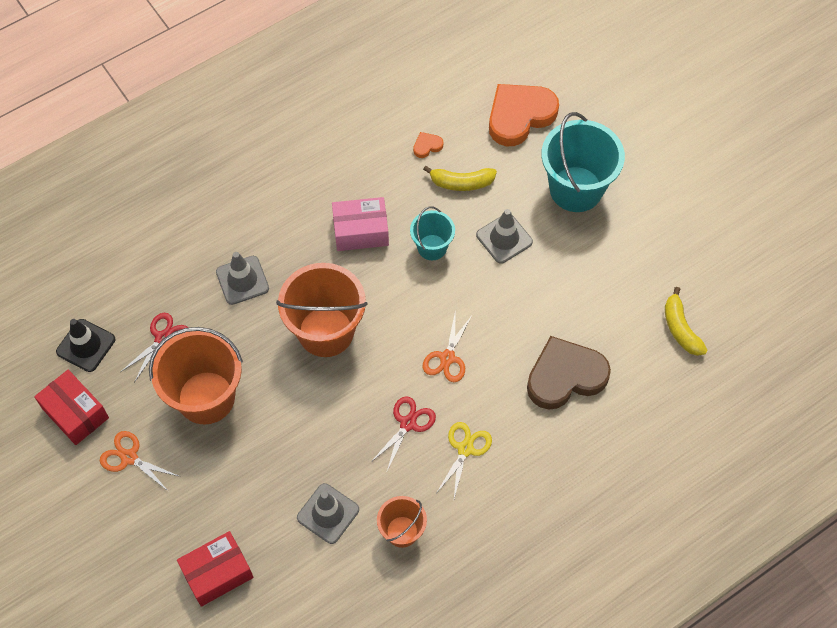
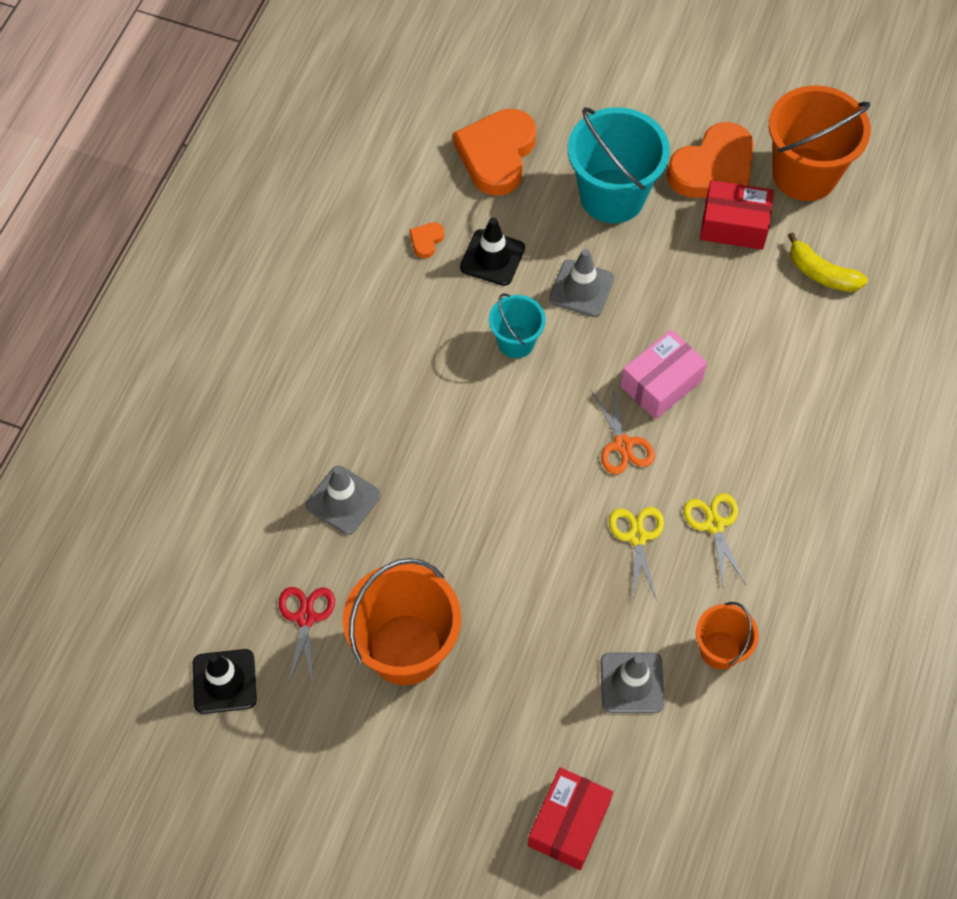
camera: 35 degrees left, 0 degrees up
(75, 413) = (273, 762): red box -> red box (734, 225)
(129, 457) = (374, 769): orange scissors -> none
(326, 331) = (477, 497): orange bucket -> orange bucket (804, 174)
(361, 231) = (428, 370): pink box -> pink box (661, 383)
(408, 423) = (637, 537): red scissors -> yellow scissors
(461, 183) = (492, 258): yellow banana -> black traffic cone
(565, 376) = (751, 389): brown heart -> none
(662, 212) = (713, 169): none -> orange heart

